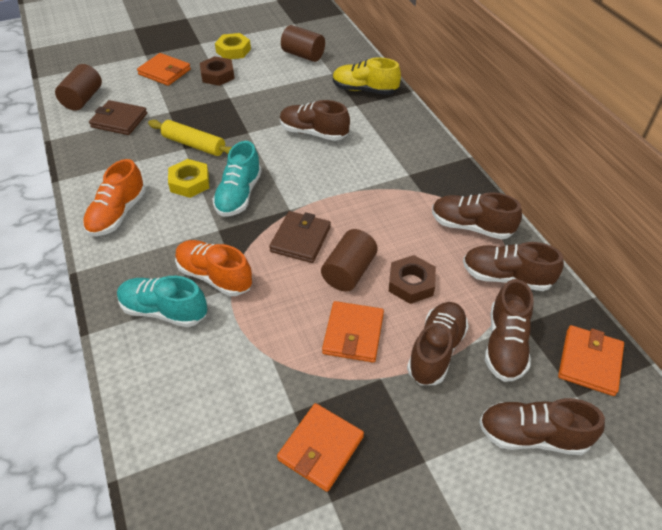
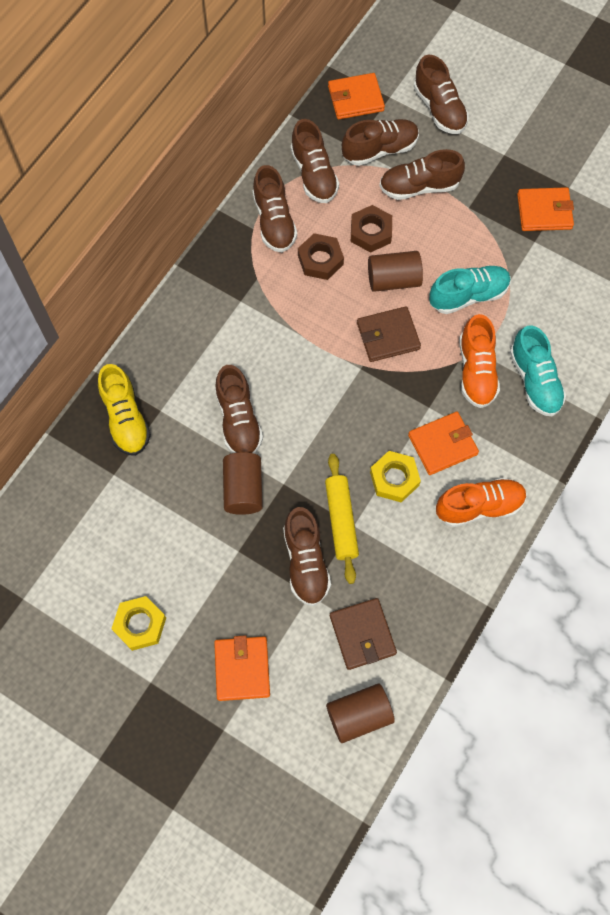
camera: 125 degrees left, 20 degrees up
(188, 119) = (306, 562): none -> brown shoe
(217, 75) = (205, 599): brown nut -> brown nut (320, 260)
(239, 195) = (376, 423): turquoise shoe -> turquoise shoe (468, 295)
(303, 55) = (95, 532): brown cylinder -> brown cylinder (243, 489)
(353, 334) = (448, 243): orange wallet -> orange wallet (442, 444)

